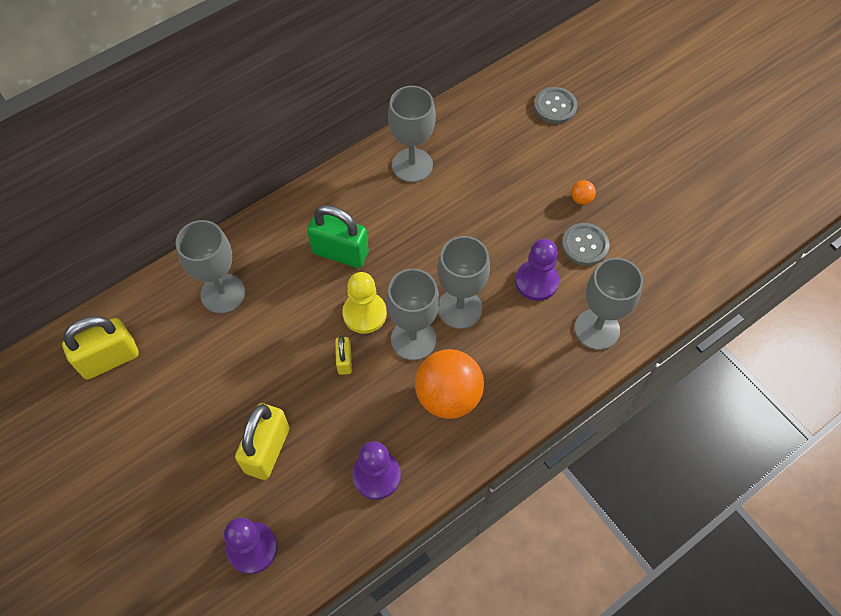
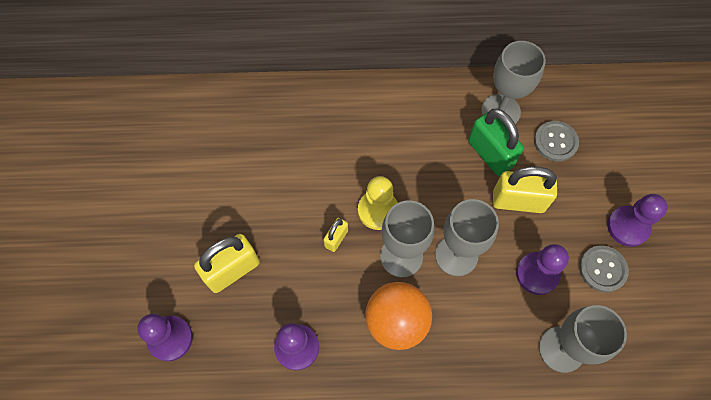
camera: 35 degrees right, 5 degrees up
(109, 359) = (173, 127): yellow padlock -> yellow padlock (518, 201)
(223, 293) = (284, 127): grey goblet -> none
(340, 253) = (393, 149): green padlock -> green padlock (490, 154)
(555, 106) = (661, 131): grey button -> grey button (555, 142)
(581, 199) = (628, 227): orange ball -> purple pawn

